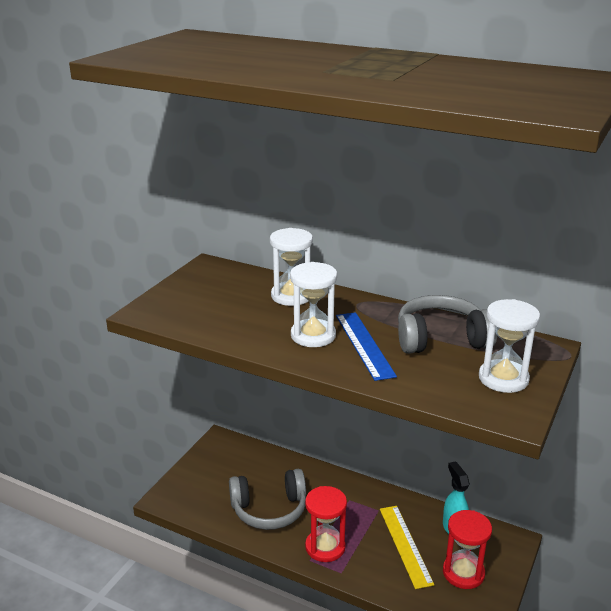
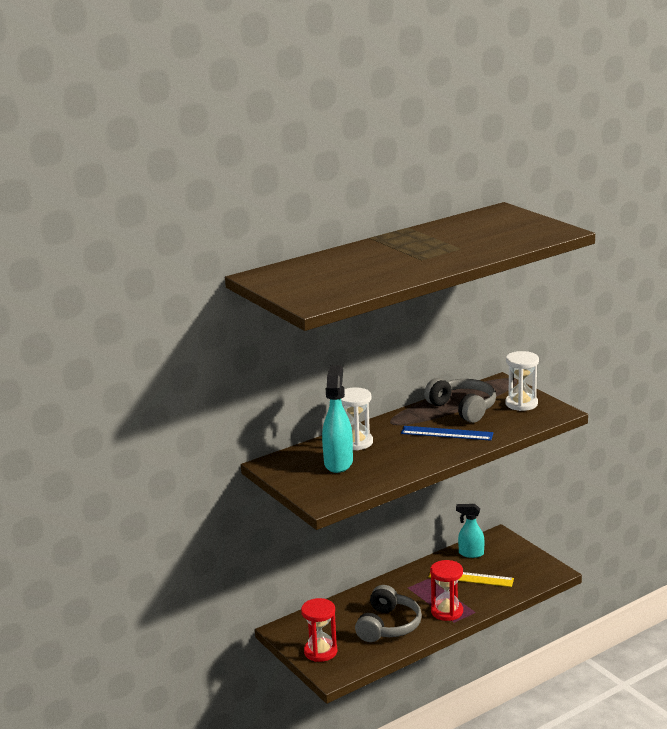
camera: 60 degrees left, 5 degrees down
(237, 298) = (338, 463): none -> turquoise spray bottle
(313, 335) = (419, 447): white hourglass -> none
(441, 339) = (463, 408): grey headphones -> grey headphones turned 120 degrees clockwise
(463, 573) = (511, 564): red hourglass -> red hourglass (320, 651)

